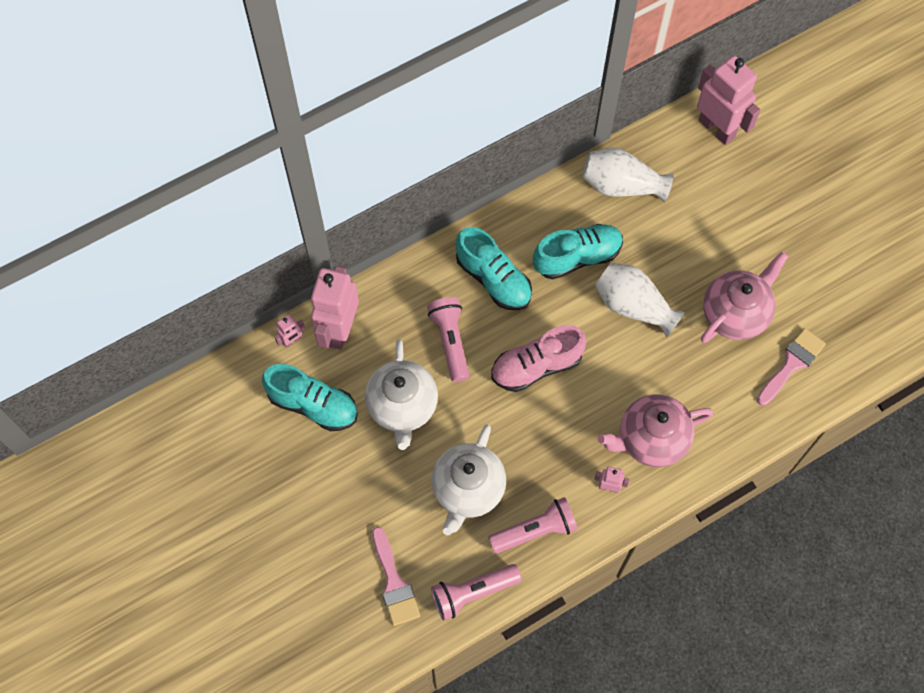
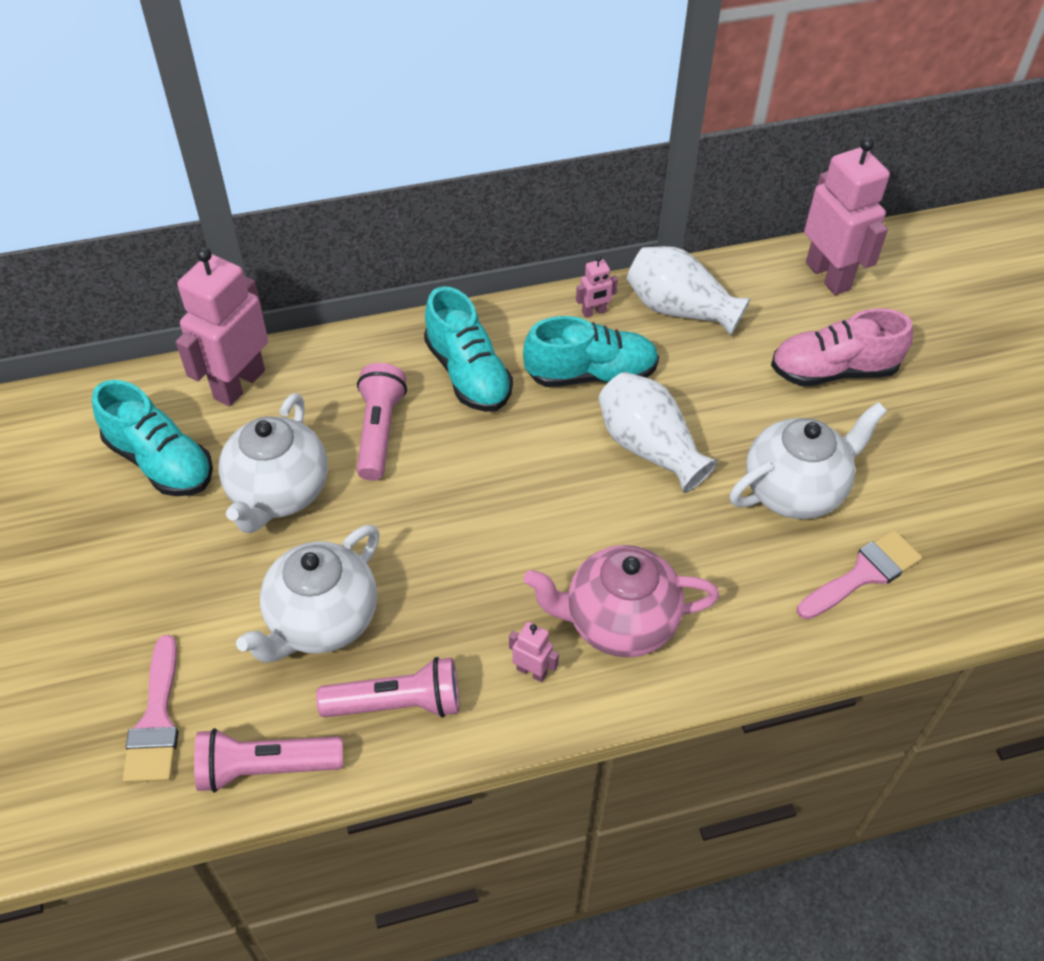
camera: 15 degrees right, 15 degrees down
(292, 340) = (172, 382): pink robot -> pink robot (594, 312)
(536, 366) = (485, 488): pink shoe -> pink shoe (833, 371)
(735, 313) = (795, 490): pink teapot -> white teapot

